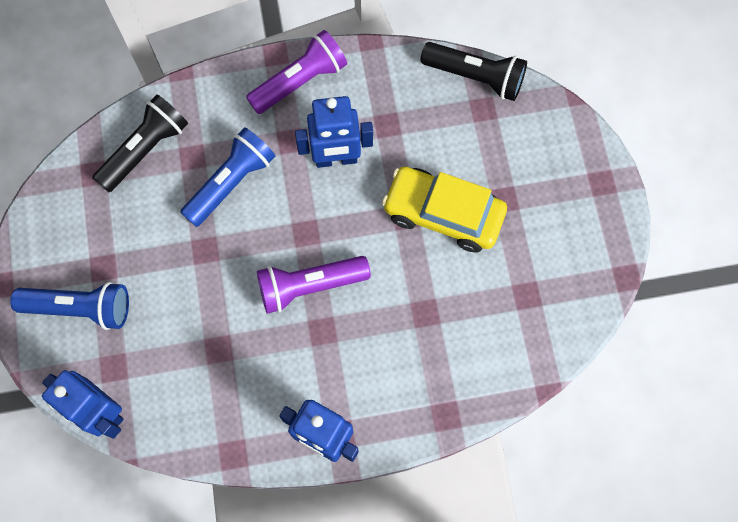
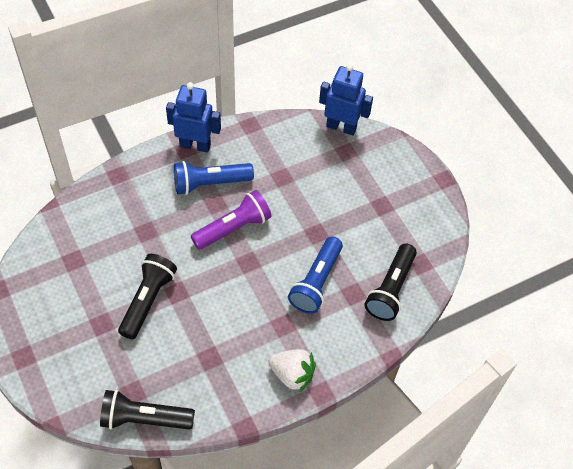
camera: 160 degrees right, 15 degrees down
(80, 308) = (384, 178): blue flashlight -> blue flashlight (210, 184)
(300, 81) = (292, 375): purple flashlight -> white strawberry
(336, 159) = (242, 320): blue robot -> none
(443, 214) = (148, 300): yellow car -> black flashlight

